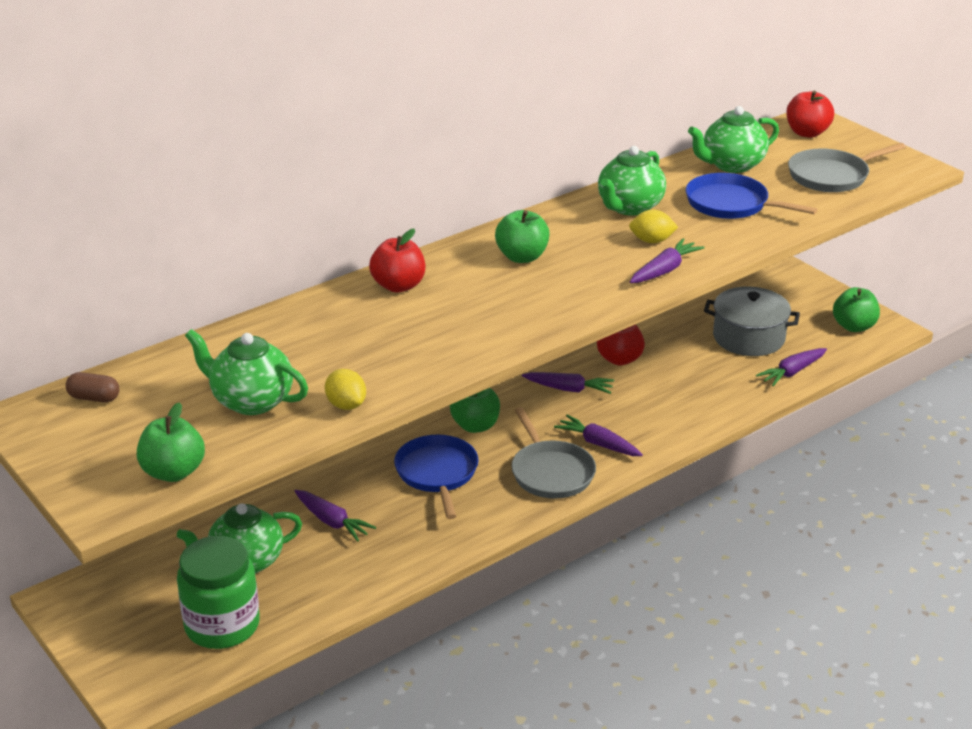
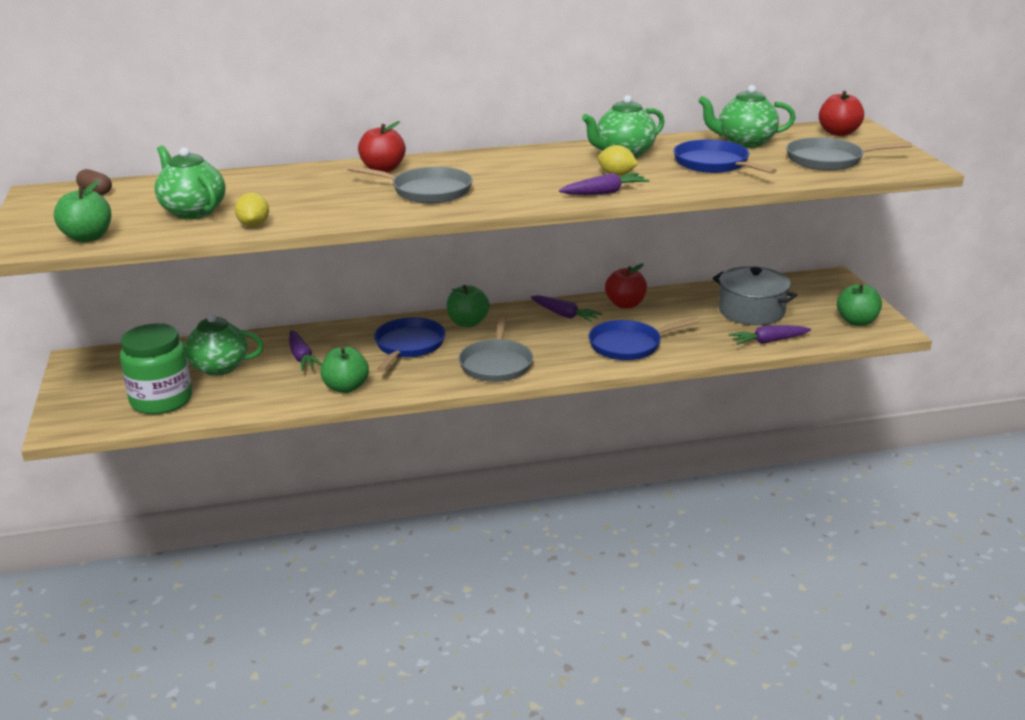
camera: 25 degrees right, 5 degrees down
(482, 309) = (428, 191): none -> grey pan
(522, 257) = (498, 168): green apple -> green apple (346, 387)
(598, 444) = (553, 354): purple carrot -> none
(664, 412) = (628, 345): none -> blue pan

